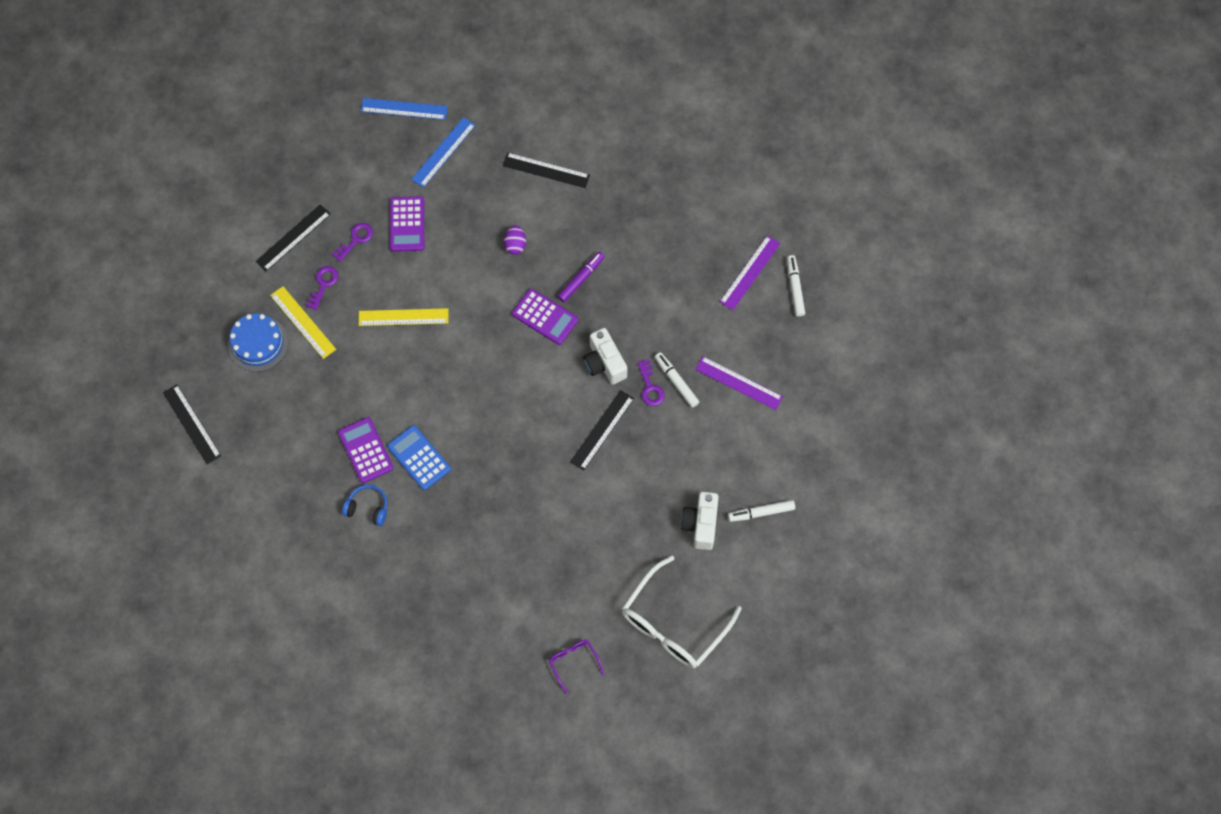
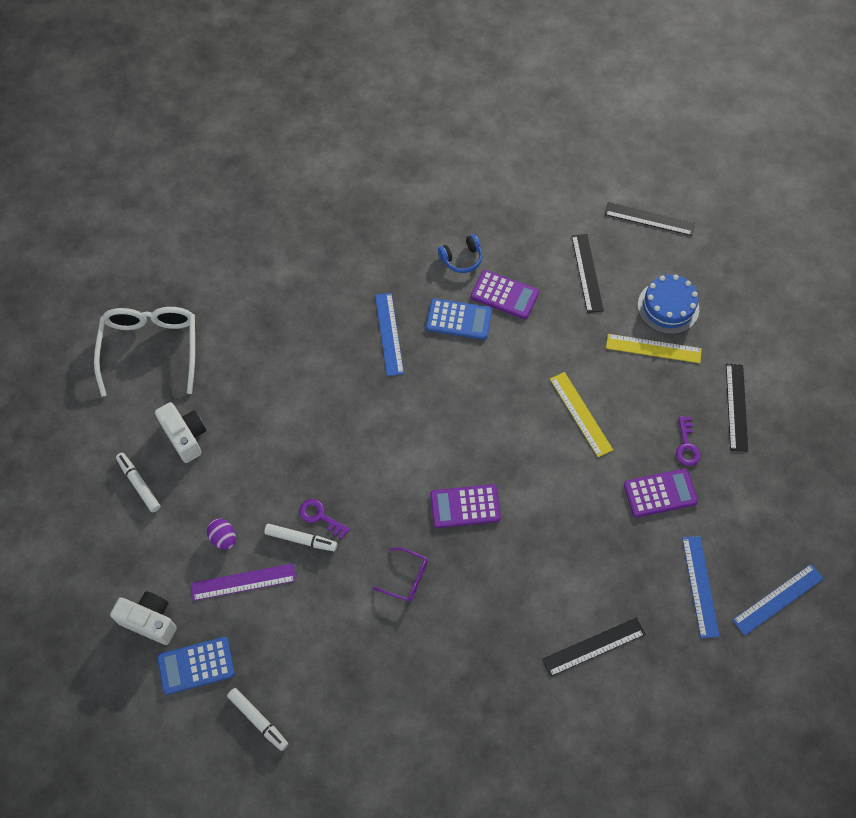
camera: 140 degrees right, 5 degrees down
(323, 284) = (670, 389): purple key -> none
(403, 317) = (581, 414): yellow ruler -> yellow ruler turned 75 degrees counterclockwise
(407, 224) = (660, 493): purple calculator -> purple calculator turned 120 degrees clockwise
(481, 488) = (389, 334): none -> blue ruler
(515, 245) = (551, 550): purple egg -> purple egg (223, 538)
(573, 662) = (209, 269): purple glasses -> purple glasses (406, 578)
(581, 279) = (465, 565): purple marker -> none
(602, 430) = (331, 450): black ruler -> black ruler (587, 273)
(604, 363) = (377, 506): white camera -> white camera (150, 621)
(750, 272) = (314, 700): purple ruler -> none
(761, 512) = (139, 484): white marker -> white marker turned 75 degrees counterclockwise
(811, 352) = (196, 666): none -> blue calculator

